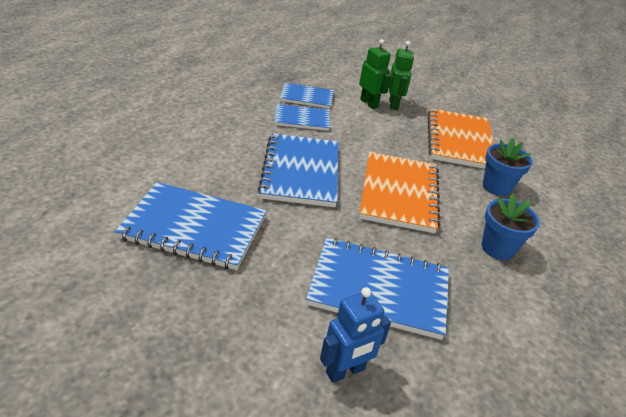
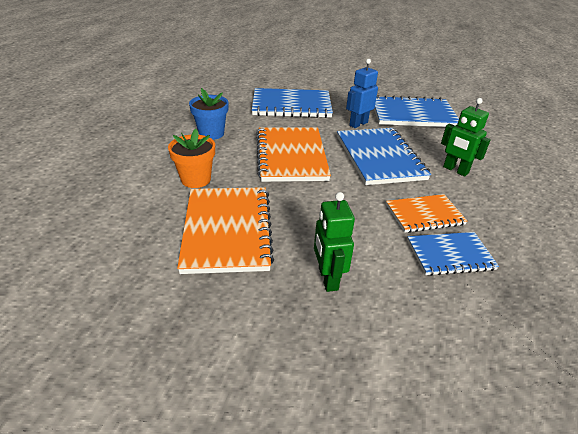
camera: 170 degrees right, 0 degrees up
(302, 119) = (424, 215): blue notebook -> orange notebook
(345, 371) = (299, 83): blue robot -> blue robot (358, 124)
(369, 103) = (363, 269): green robot -> green robot (455, 170)
(496, 187) = (196, 179): blue flower pot -> orange flower pot

